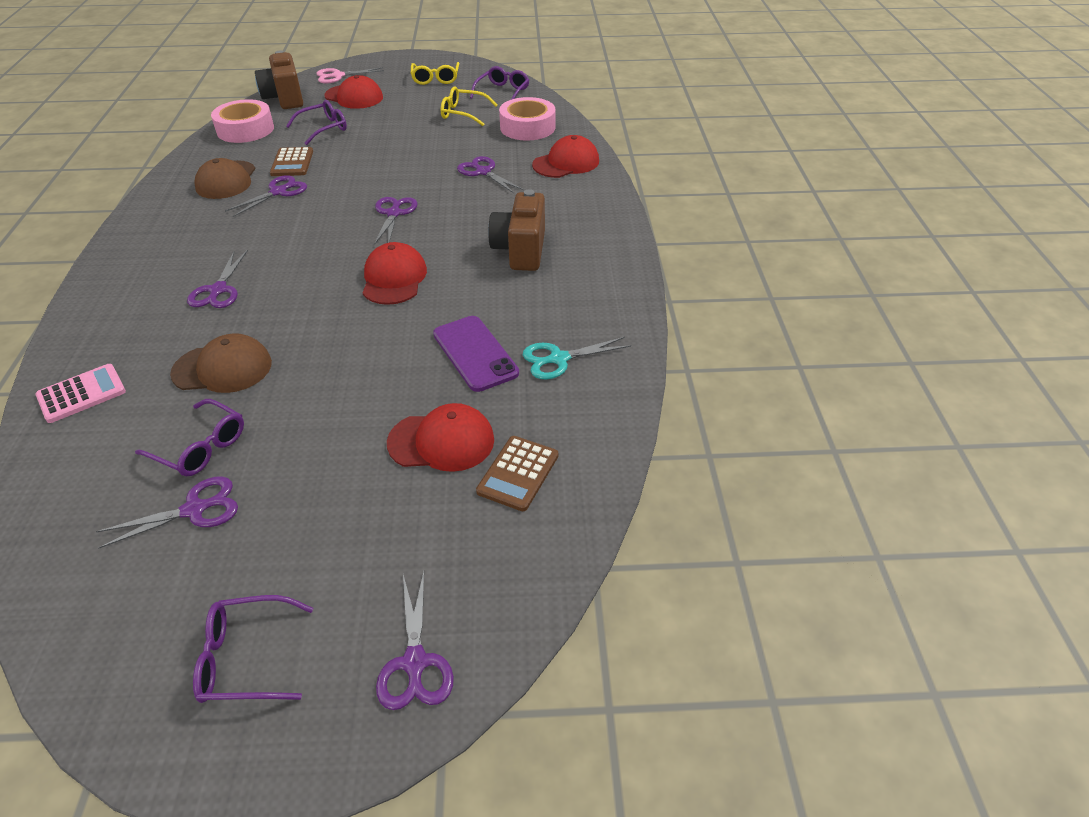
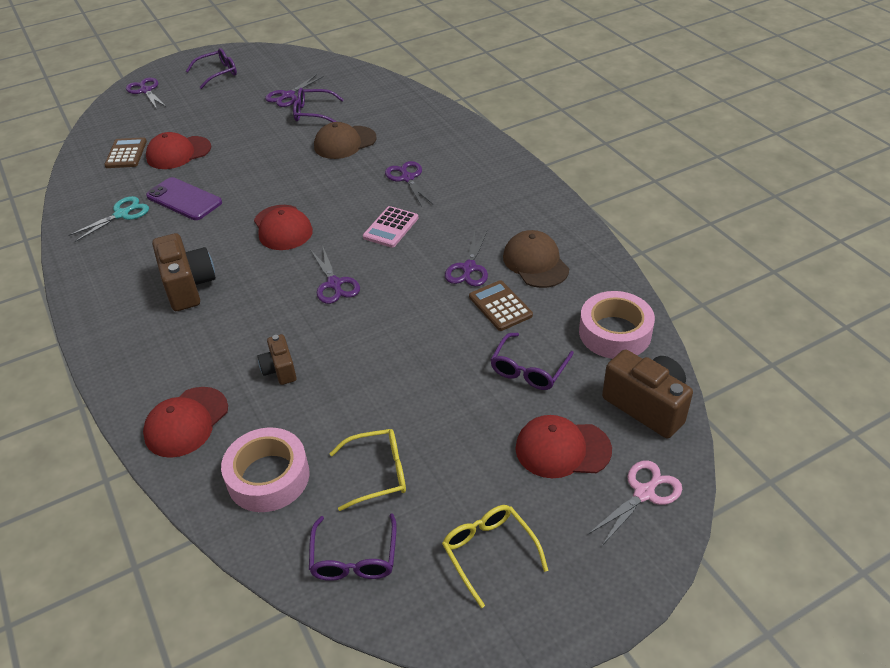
camera: 155 degrees right, 0 degrees up
(81, 394) = (410, 110): pink calculator -> pink calculator (391, 227)
(483, 172) = (279, 370): purple scissors -> brown camera

